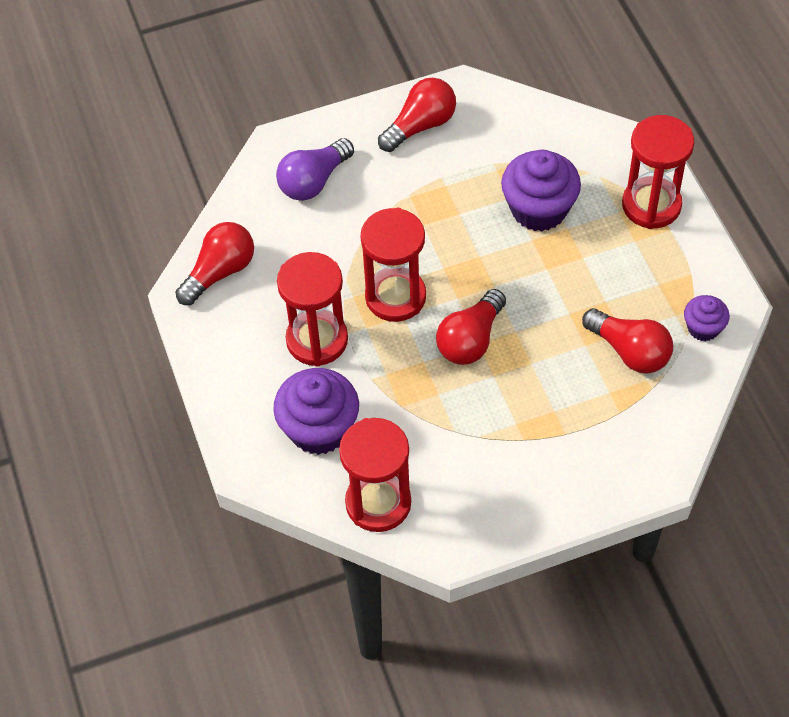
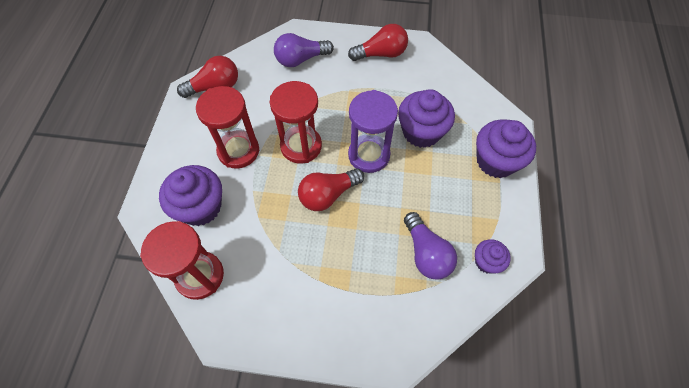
camera: 25 degrees right, 5 degrees up
(490, 268) = (369, 155): none -> purple hourglass
(629, 351) = (426, 253): red light bulb -> purple light bulb
(651, 205) = (496, 161): red hourglass -> purple cupcake

